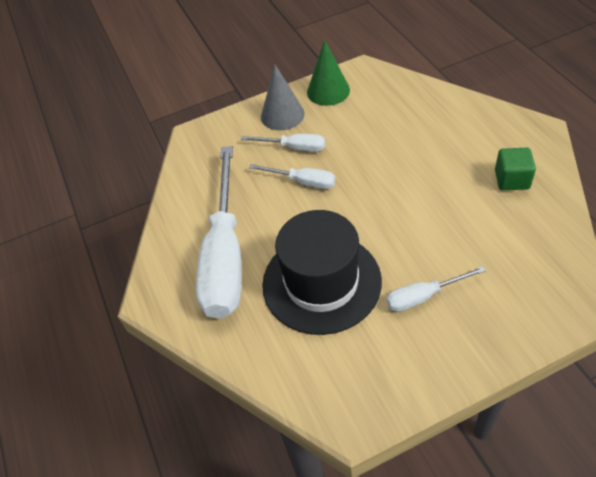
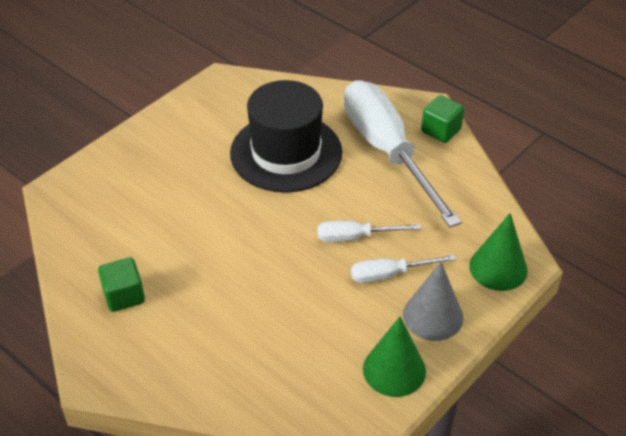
camera: 150 degrees right, 5 degrees down
(161, 265) = (441, 130): none -> green cube
(214, 134) = (498, 268): none -> green cone
(423, 296) = (191, 164): white screwdriver -> none

